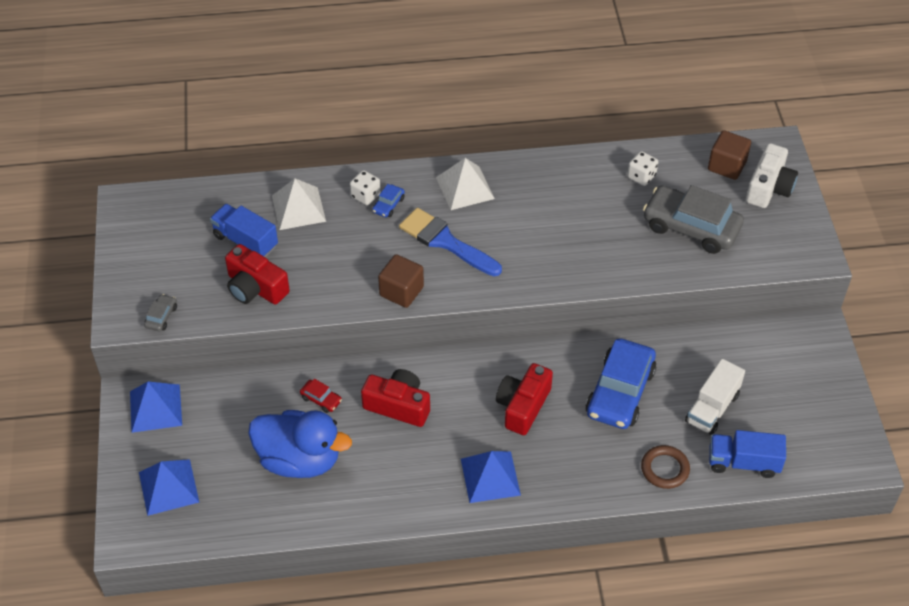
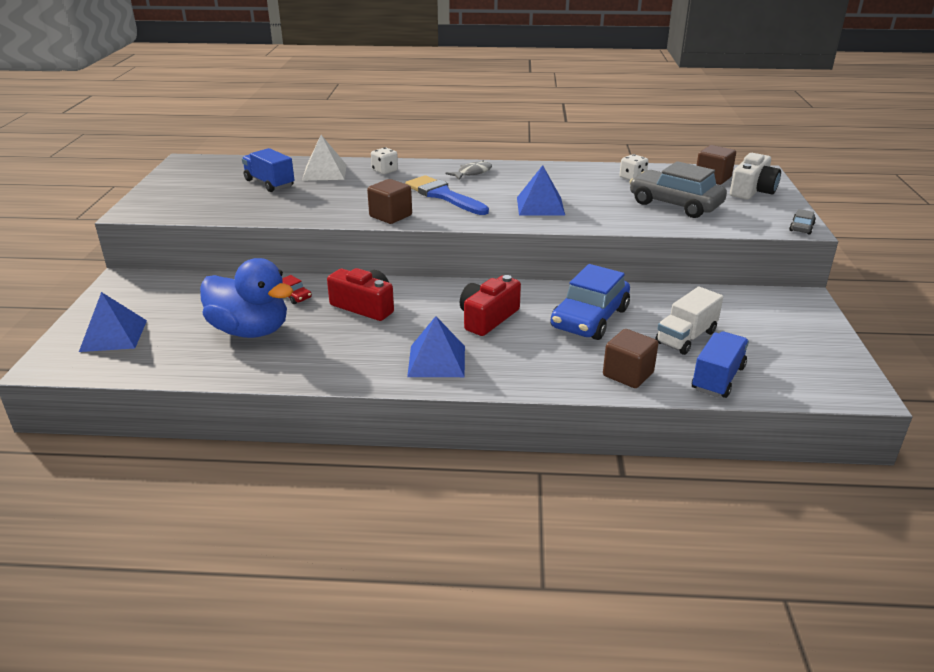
camera: 10 degrees right, 20 degrees down
(156, 408) = (140, 287): blue pyramid -> blue pyramid (540, 206)
(161, 317) = (168, 212): grey car -> grey car (801, 227)
(255, 288) = (261, 205): red camera -> none
(388, 205) = (402, 176): blue car -> none
(465, 188) = (472, 173): white pyramid -> grey fish
(665, 469) = (628, 374): brown ring -> brown cube
(743, 462) = (718, 378): blue truck -> blue truck turned 105 degrees clockwise

